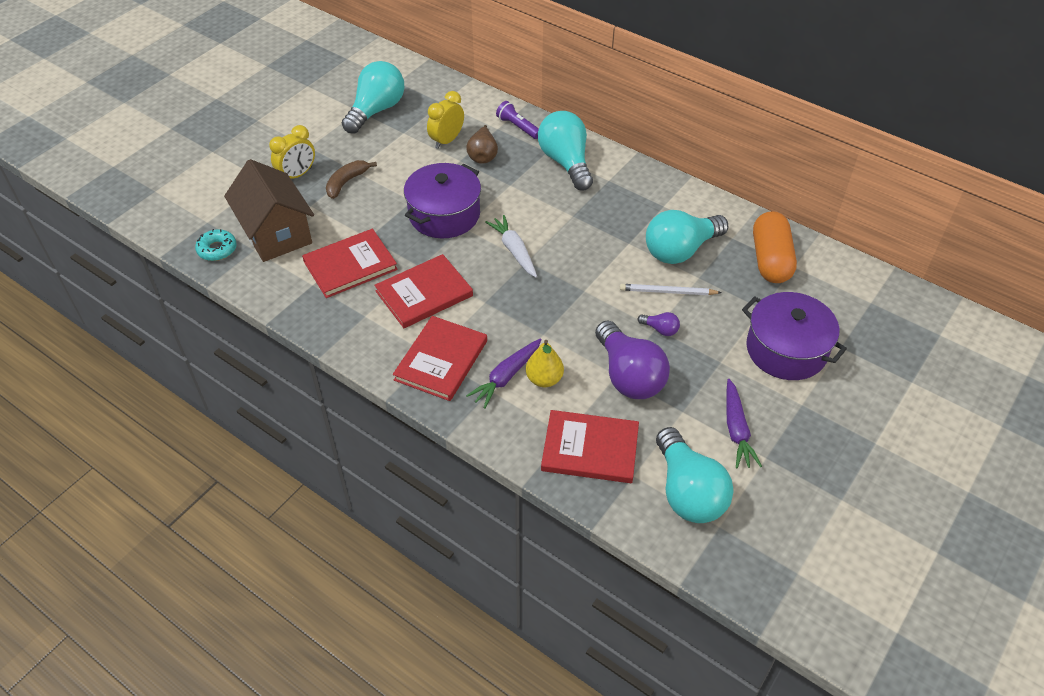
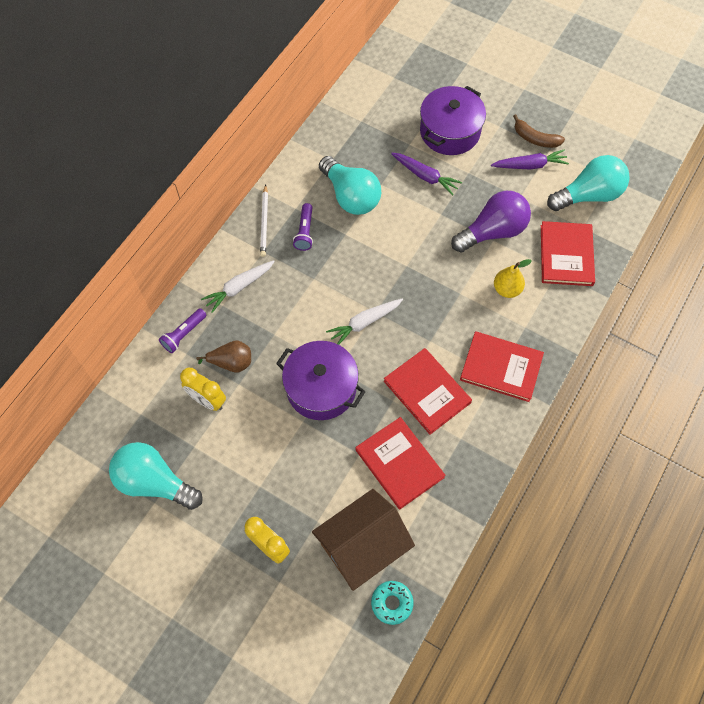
camera: 95 degrees left, 15 degrees up
(346, 182) = (279, 491): brown banana -> brown banana (535, 139)
(506, 377) = (509, 317): purple carrot -> purple carrot (425, 176)
(566, 162) = (239, 288): turquoise light bulb -> white carrot
(632, 211) = (305, 232): none -> purple flashlight
(660, 329) = (442, 211): purple light bulb -> none
(667, 292) = (400, 206): white pencil -> white pencil (264, 222)
(770, 259) = (355, 135): orange capsule -> none

